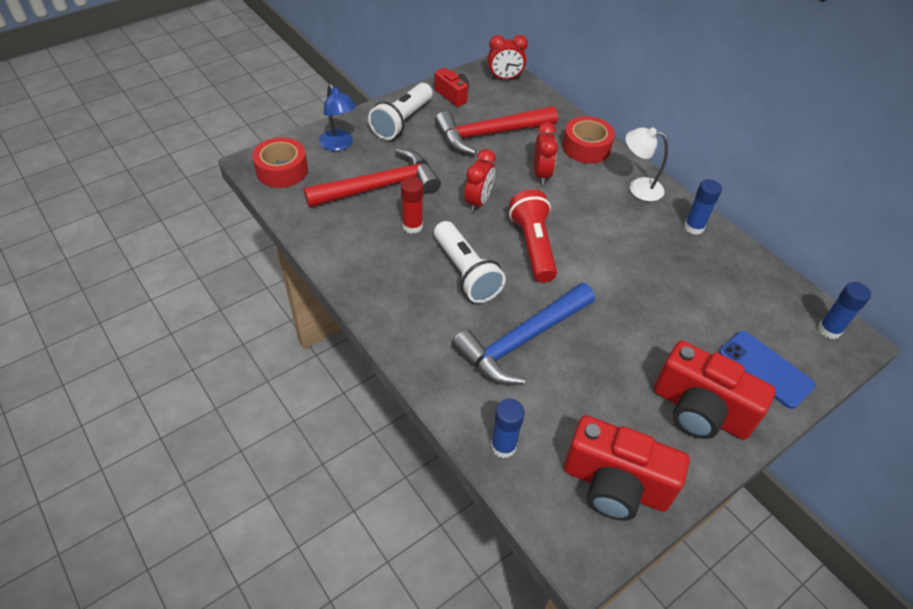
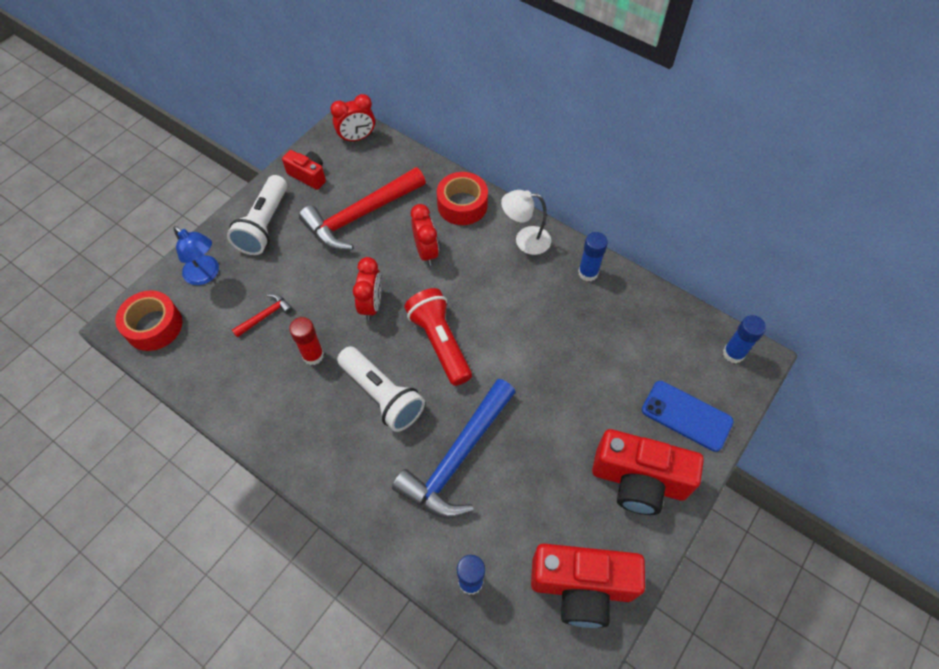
camera: 15 degrees left, 10 degrees up
(380, 186) = (265, 316): red hammer -> red hammer, size x0.44

